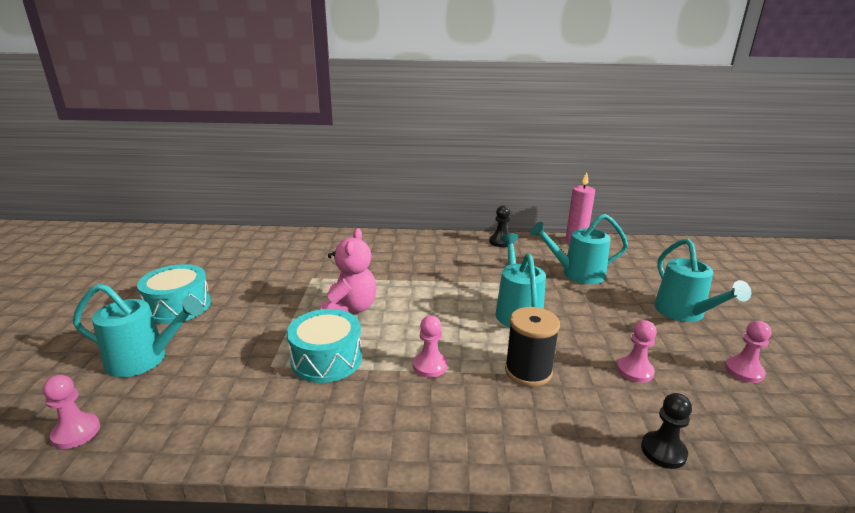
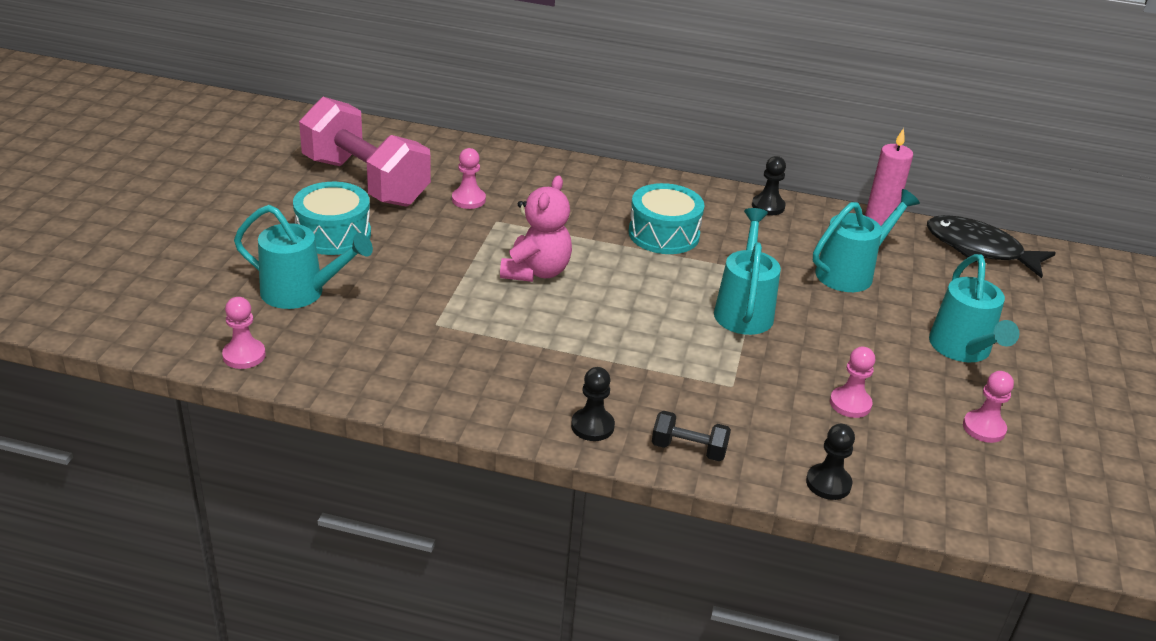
camera: 10 degrees right, 10 degrees up
(207, 265) = (366, 182): none -> pink dumbbell
(326, 359) = (498, 327): turquoise drum -> turquoise drum (664, 234)
(430, 366) = (612, 355): pink pawn -> pink pawn (468, 200)
(432, 438) = (592, 426): none -> black pawn
(527, 443) = (688, 449): none -> black dumbbell
(528, 371) = (723, 382): black spool -> none
(576, 274) = (851, 272): turquoise watering can -> turquoise watering can turned 135 degrees clockwise
(646, 248) = (979, 249): none -> black fish

